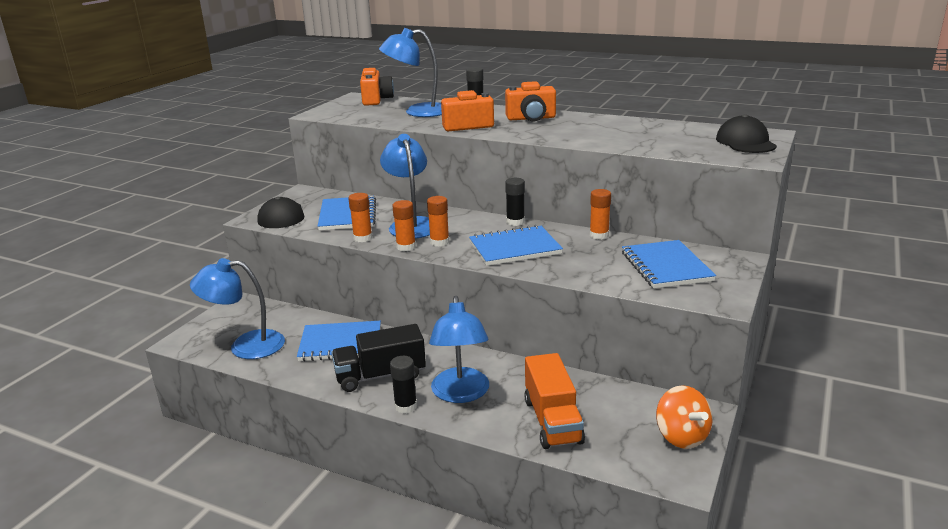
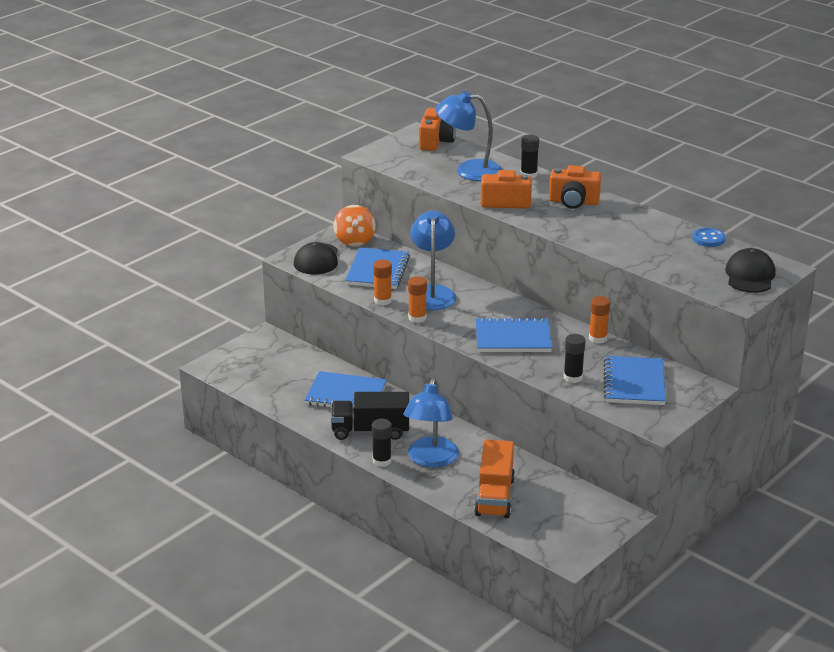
camera: 15 degrees right, 5 degrees up
(246, 346) = (264, 381): blue lamp -> none
(439, 242) = (449, 318): orange glue stick -> none
(515, 222) = (529, 308): black glue stick -> black glue stick (573, 377)
(678, 125) = (708, 239): none -> blue button
(681, 436) = (591, 529): orange spinning top -> orange spinning top (354, 241)

